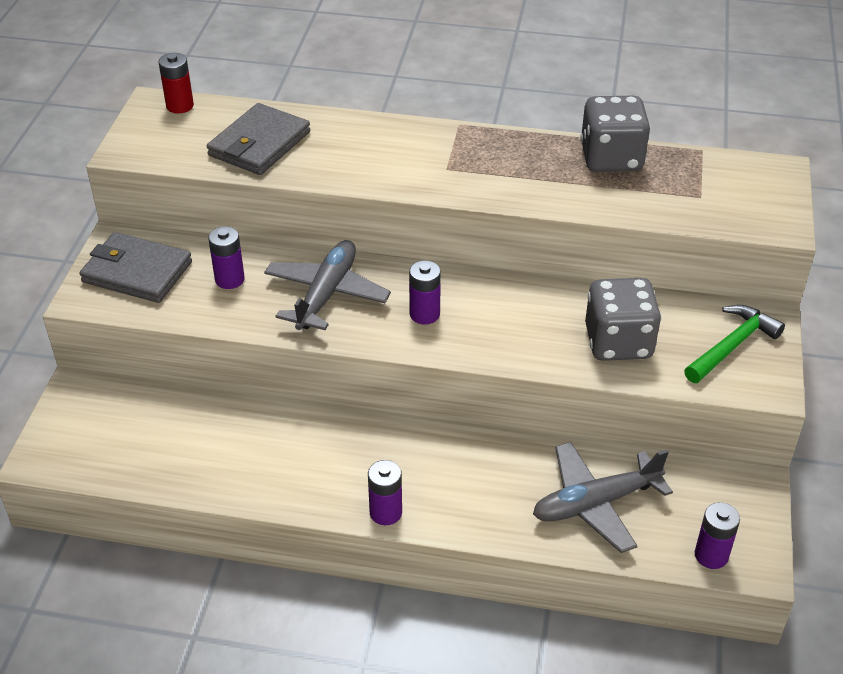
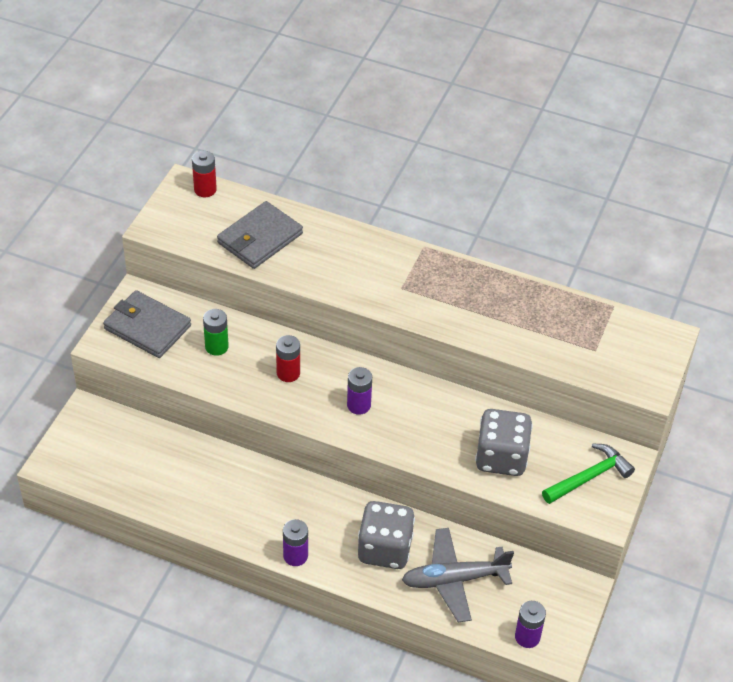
camera: 10 degrees right, 5 degrees up
(229, 279) = (216, 347): purple battery -> green battery
(327, 294) = (288, 373): grey plane -> red battery
(611, 158) = (536, 301): grey dice -> grey dice (384, 549)

